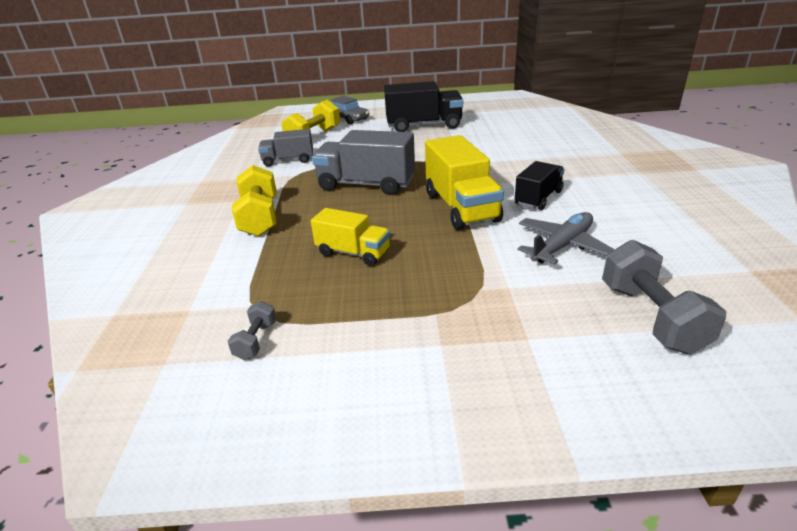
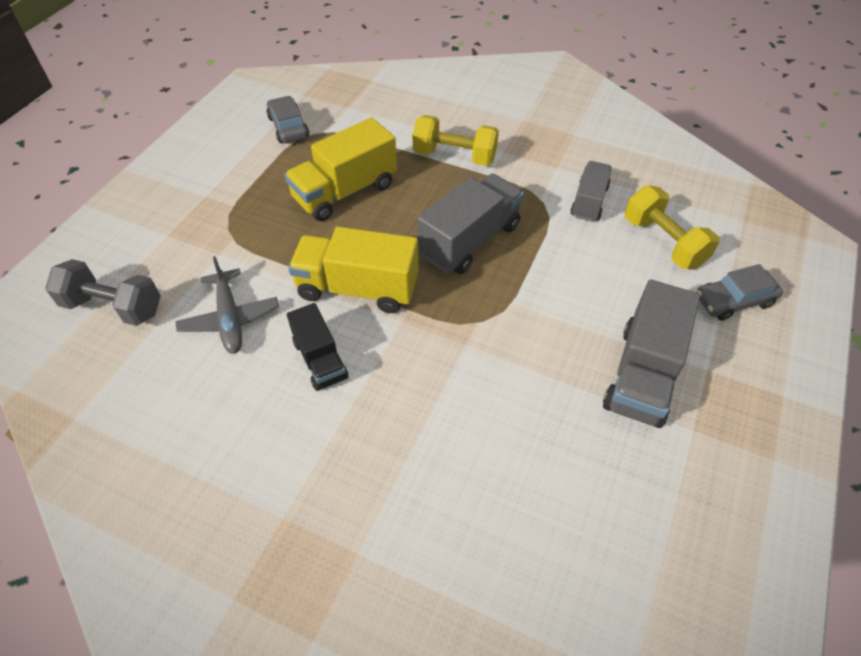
camera: 115 degrees right, 20 degrees up
(256, 340) = (288, 127): grey dumbbell -> grey car
(353, 253) = (345, 192): yellow truck -> yellow truck, size x1.63
(424, 126) = (642, 374): black truck -> grey truck

